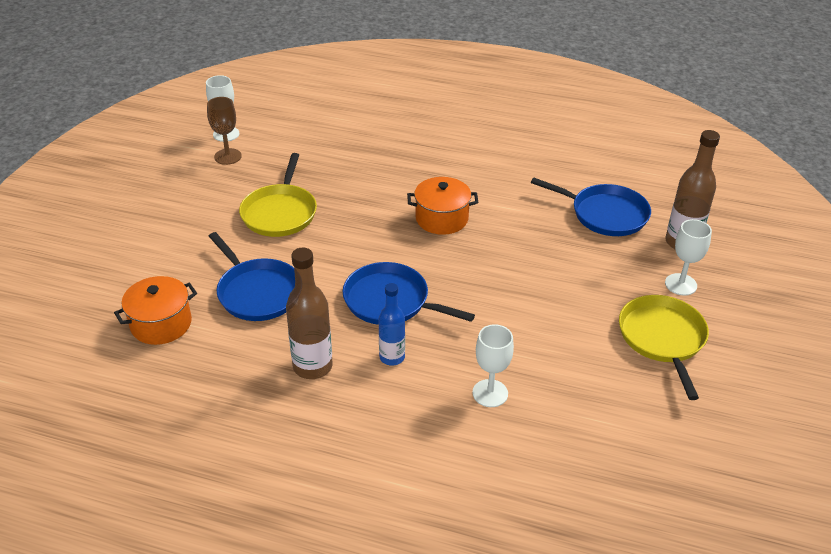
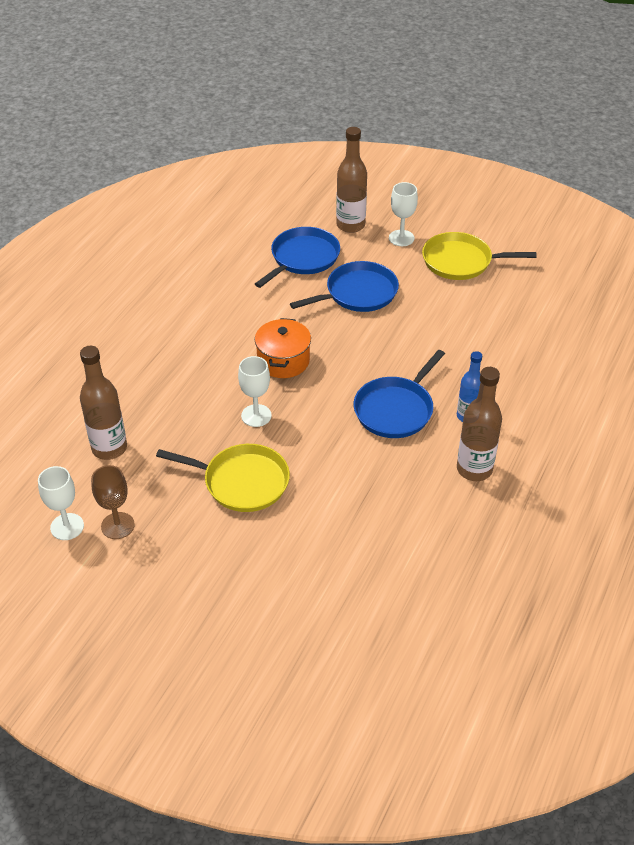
camera: 80 degrees left, 5 degrees up
(161, 324) = (404, 584): orange pot -> none
(257, 292) = (368, 505): blue pan -> blue pan (358, 293)
(310, 140) = (109, 448): none -> brown bottle
(490, 393) = (512, 363): white goblet -> white goblet (256, 415)

